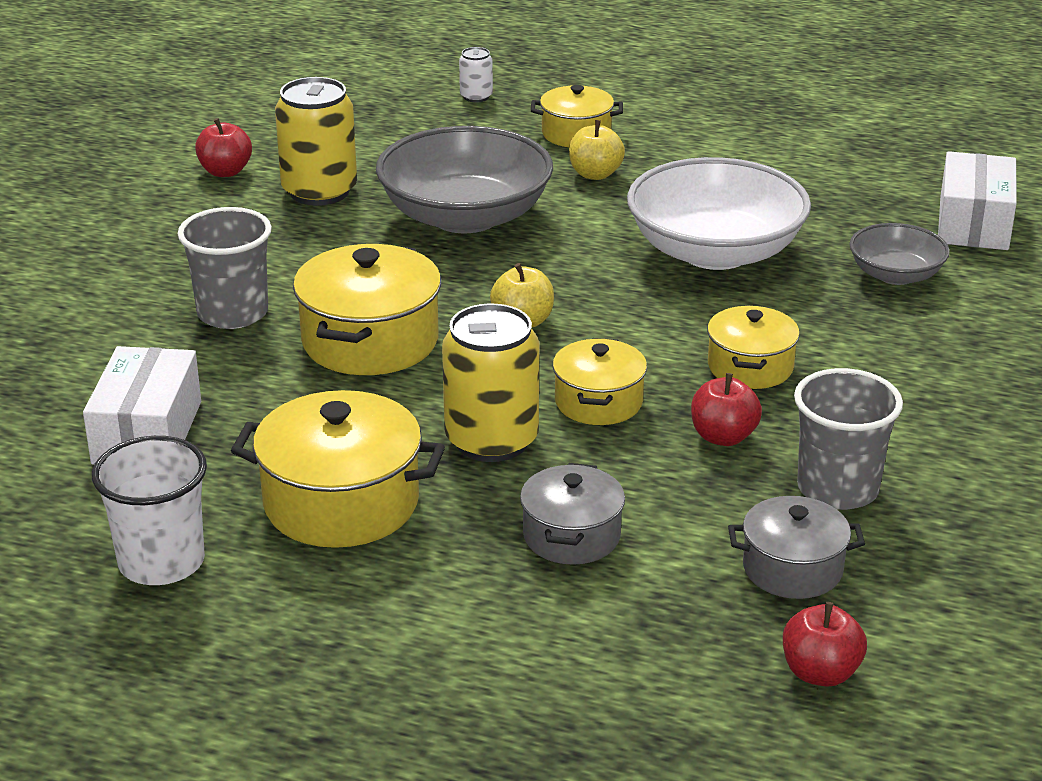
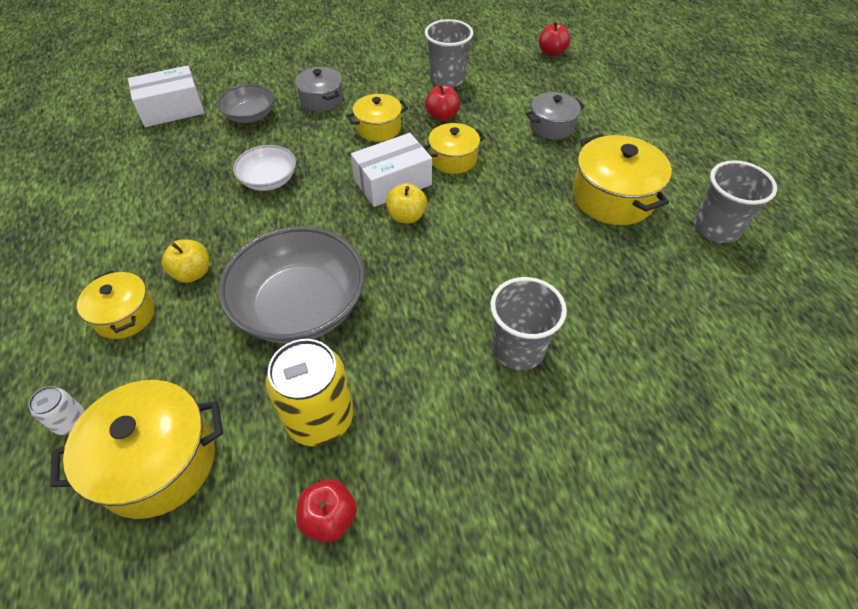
camera: 125 degrees left, 20 degrees up
(147, 432) = (655, 301): white box -> white box (393, 183)
(161, 562) = (716, 228): white cup -> grey cup
(370, 341) = (483, 265): yellow pot -> yellow pot (158, 461)
(491, 440) = (517, 176): yellow can -> none
(715, 252) = (269, 180): white bowl -> white bowl, size x0.53
(792, 569) = (507, 73): grey pot -> grey pot (321, 100)

